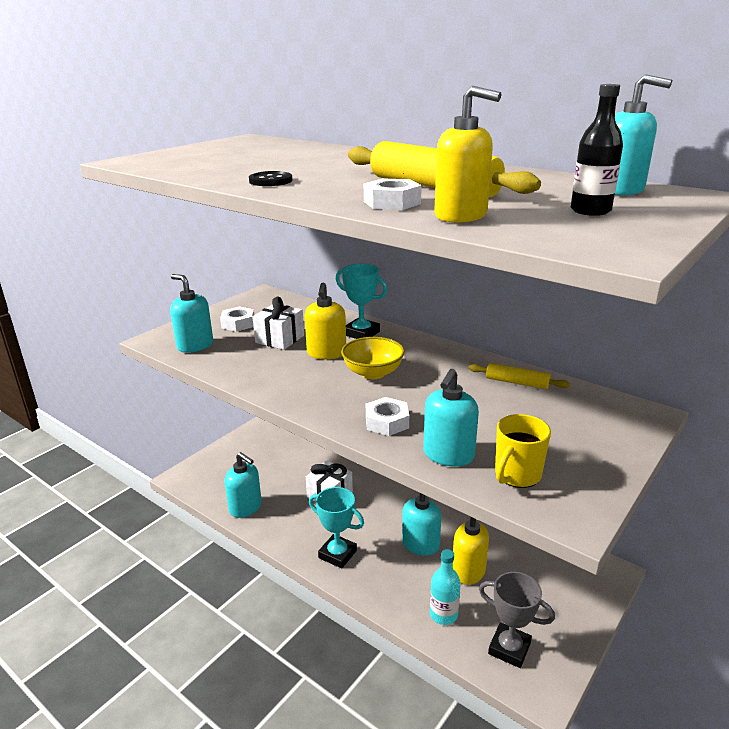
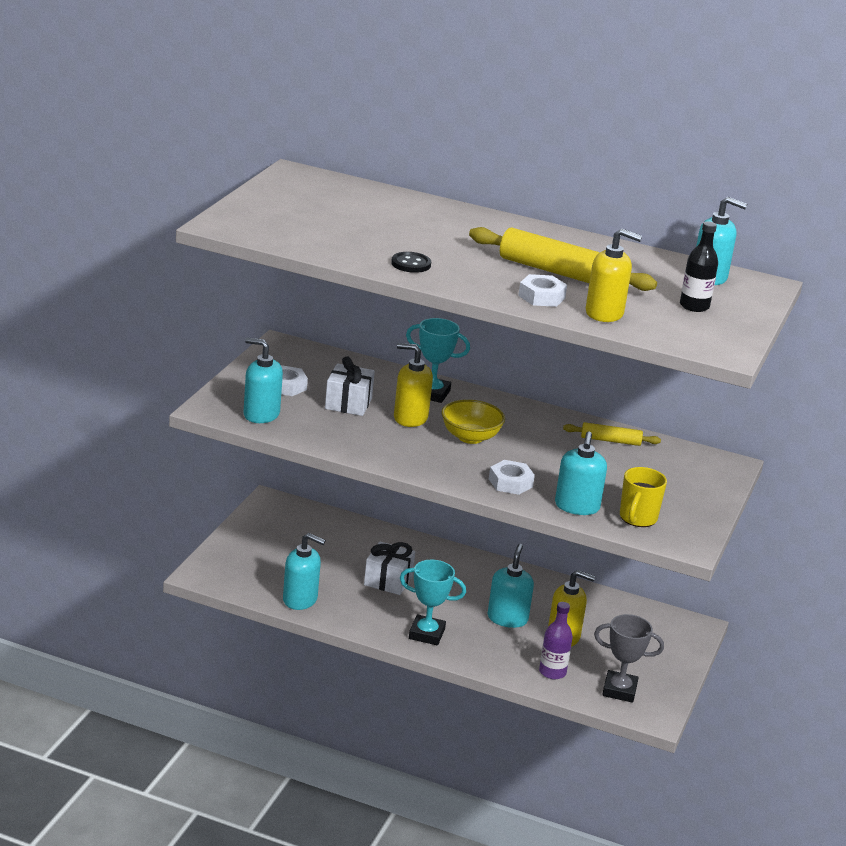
camera: 20 degrees left, 0 degrees up
(326, 353) = (410, 418): yellow soap dispenser -> yellow soap dispenser turned 120 degrees clockwise
(443, 614) = (552, 672): turquoise bottle -> purple bottle

